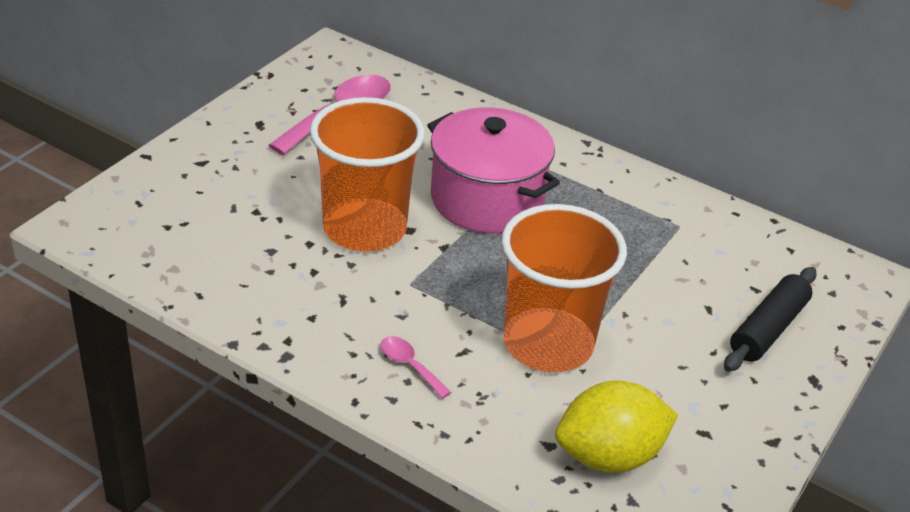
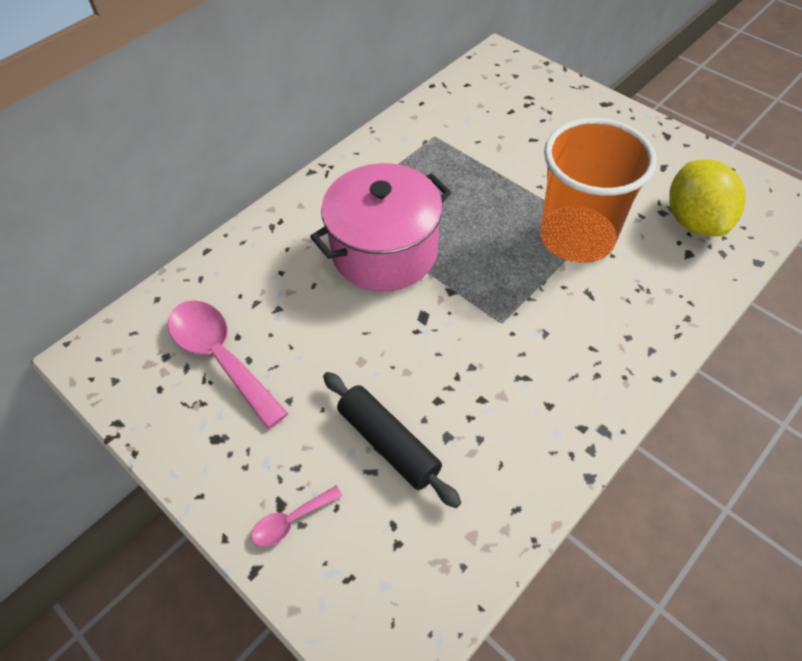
camera: 75 degrees left, 15 degrees up
(365, 228) = (419, 351): orange cup -> none
(409, 366) = (610, 333): pink spoon -> pink spoon (290, 521)
(768, 329) = (555, 114): black rolling pin -> black rolling pin (389, 443)

